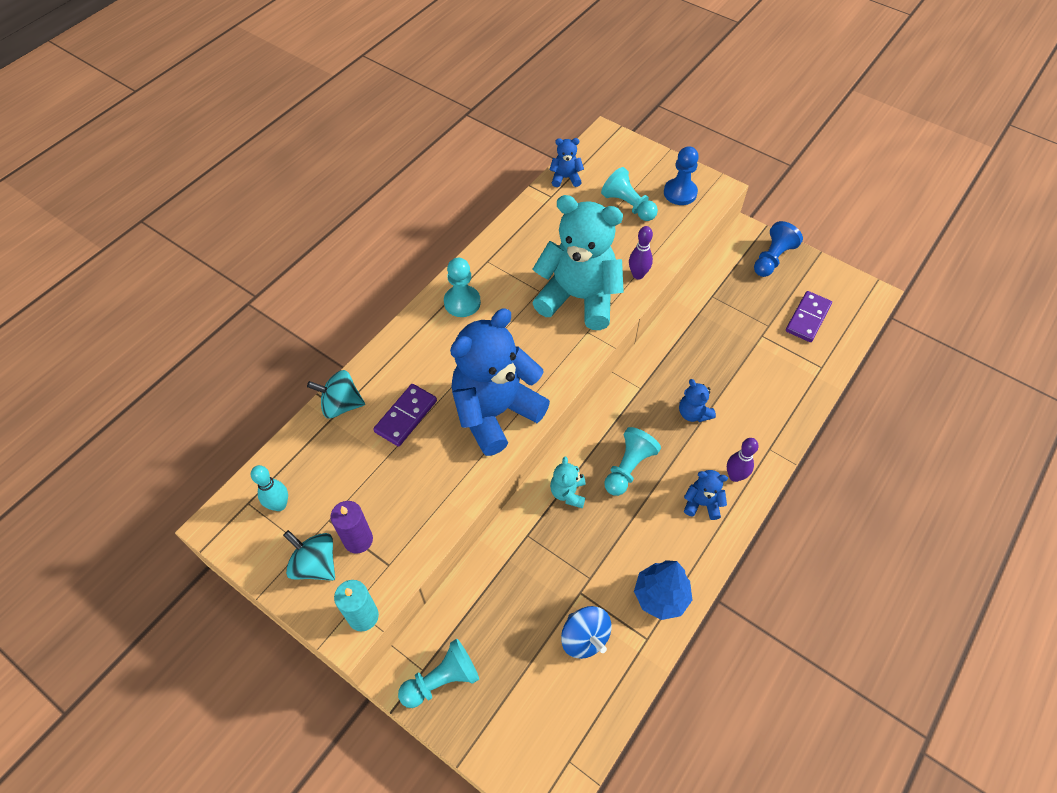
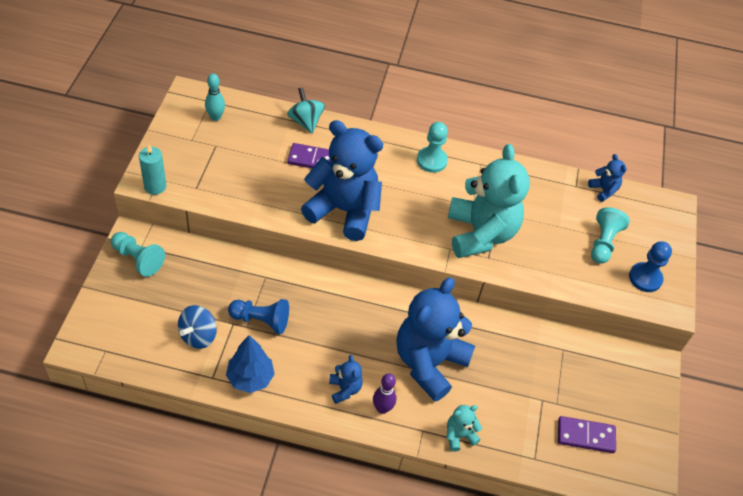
camera: 60 degrees right, 5 degrees down
(315, 564) = (181, 150): turquoise spinning top -> none
(358, 540) = (207, 166): purple candle -> none
(568, 493) = (312, 293): turquoise teddy bear -> turquoise teddy bear (459, 435)
(628, 467) = (353, 328): turquoise pawn -> none
(638, 275) = (530, 269): purple bowling pin -> none
(693, 413) = (429, 363): blue teddy bear -> blue teddy bear, size x2.36
(772, 258) = (639, 391): blue pawn -> blue pawn (261, 320)

